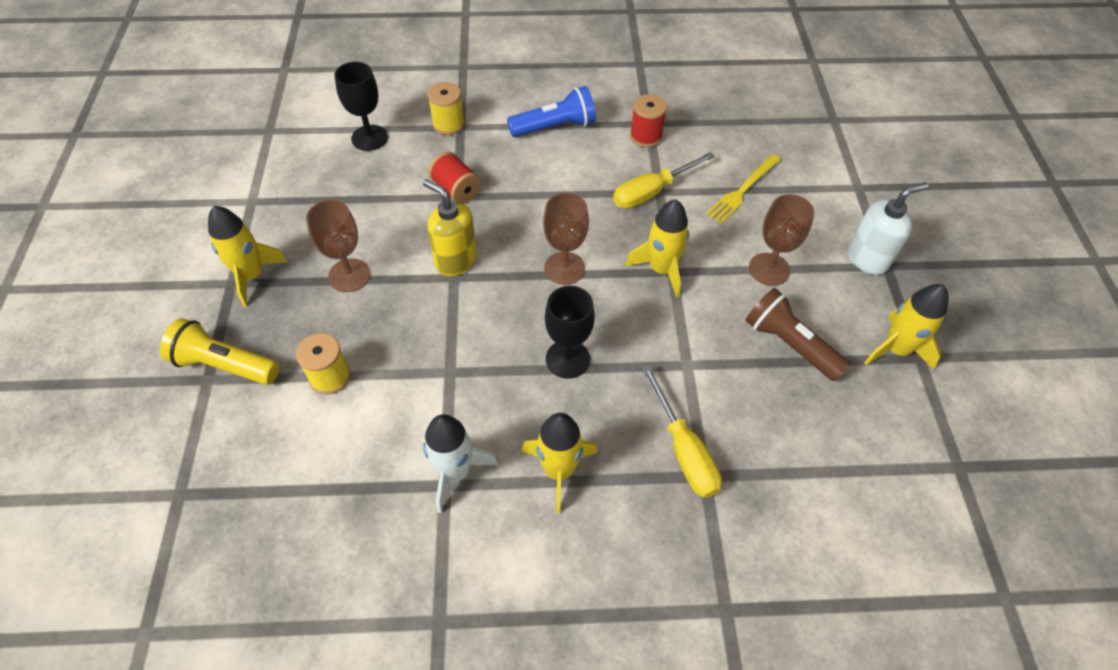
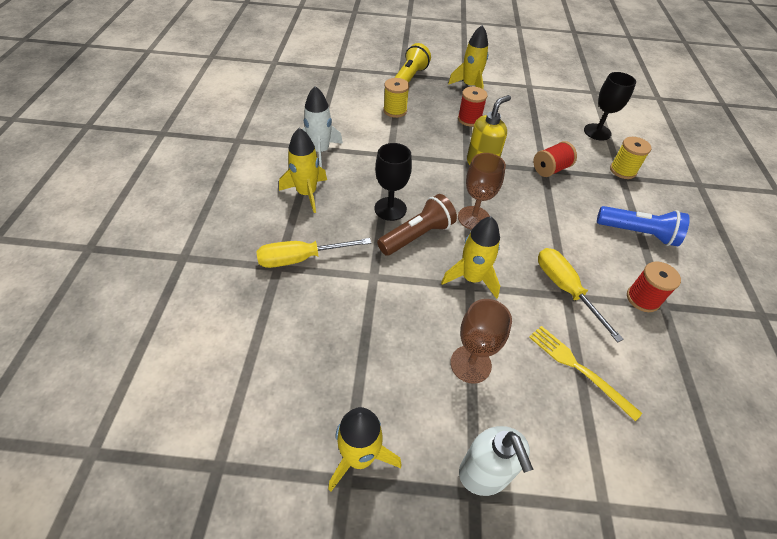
camera: 95 degrees right, 5 degrees down
(349, 275) = (469, 119): brown goblet -> red spool
(554, 127) = (637, 233): blue flashlight -> blue flashlight turned 60 degrees counterclockwise
(789, 344) = (381, 356): brown flashlight -> brown flashlight (417, 236)

